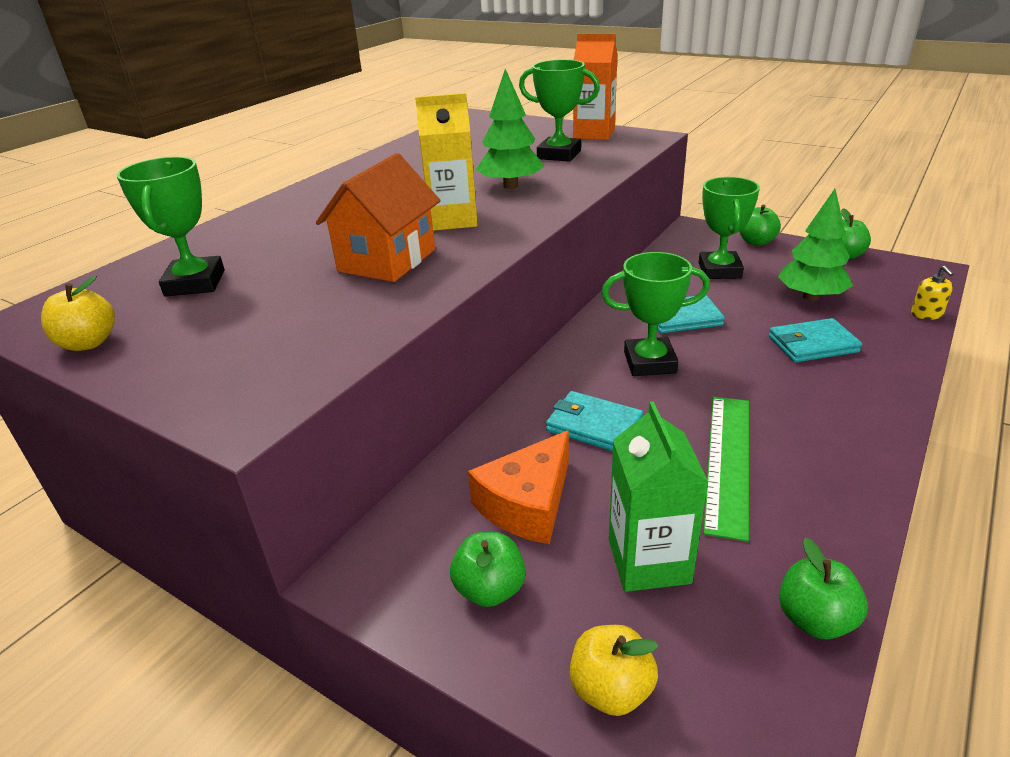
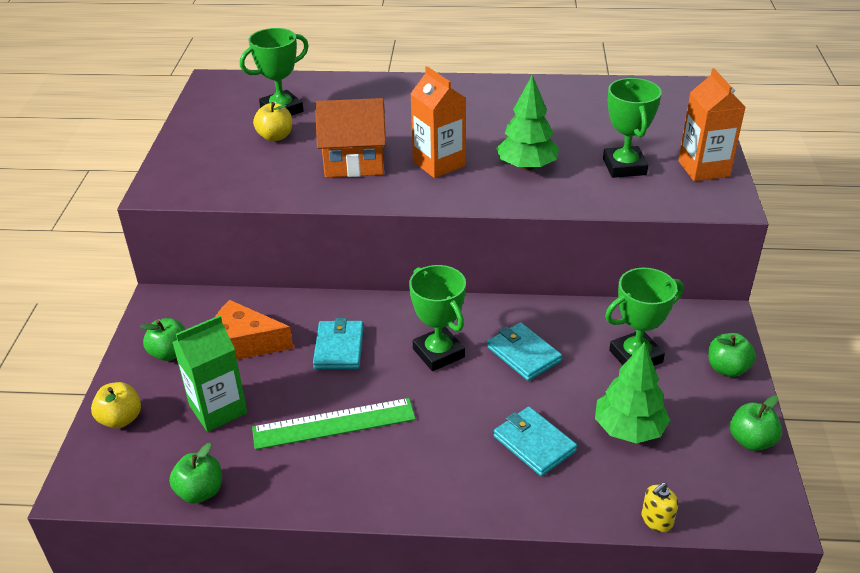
camera: 60 degrees right, 5 degrees up
(88, 343) = (201, 112): yellow apple -> yellow apple (275, 137)
(453, 220) = (439, 164): yellow carton -> orange carton

